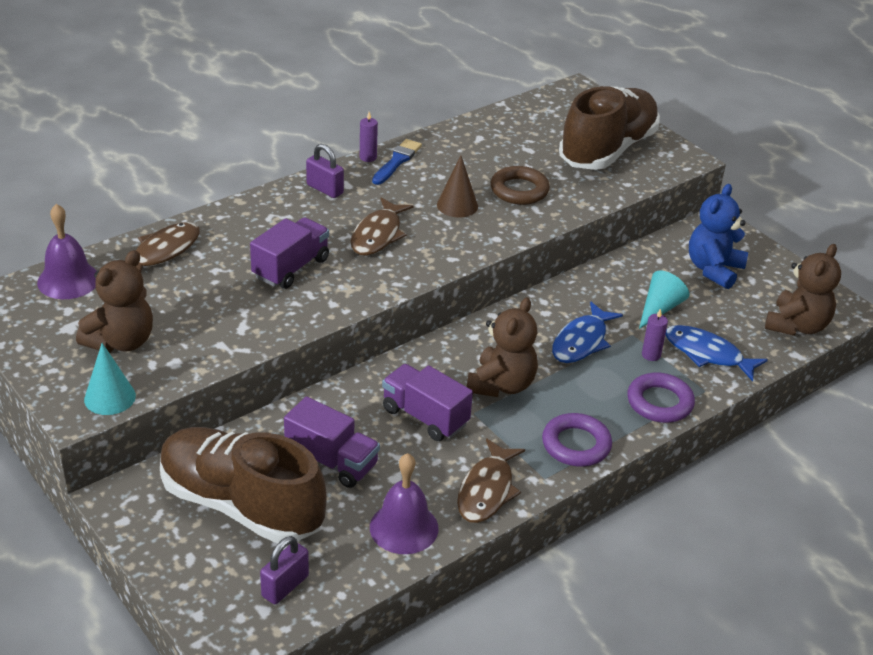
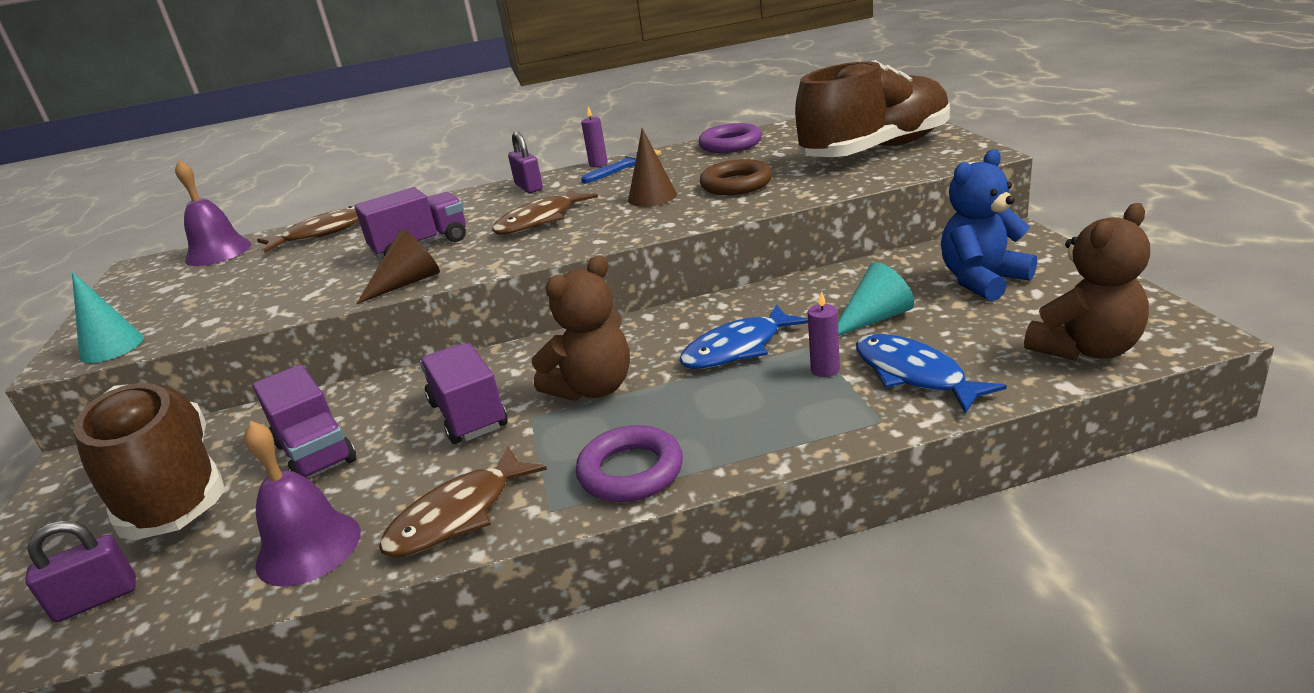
camera: 30 degrees right, 10 degrees down
(121, 342) = (190, 301): brown teddy bear -> none
(324, 311) = (408, 283): none -> brown cone
(659, 402) = (797, 430): purple ring -> purple ring (730, 144)

